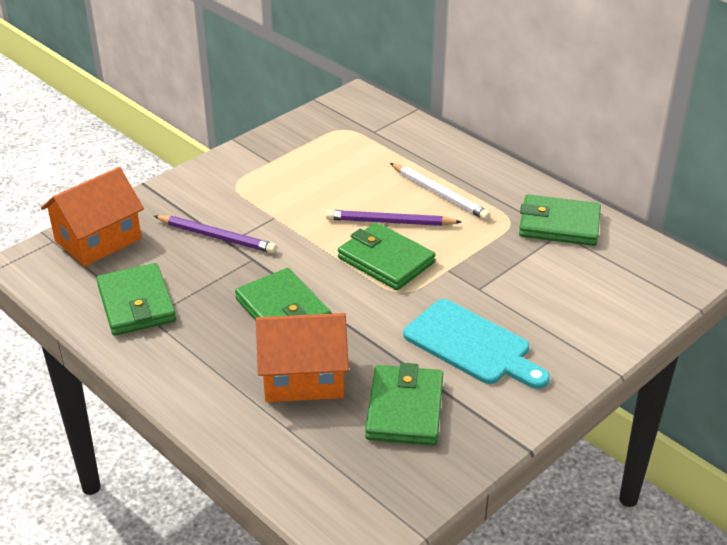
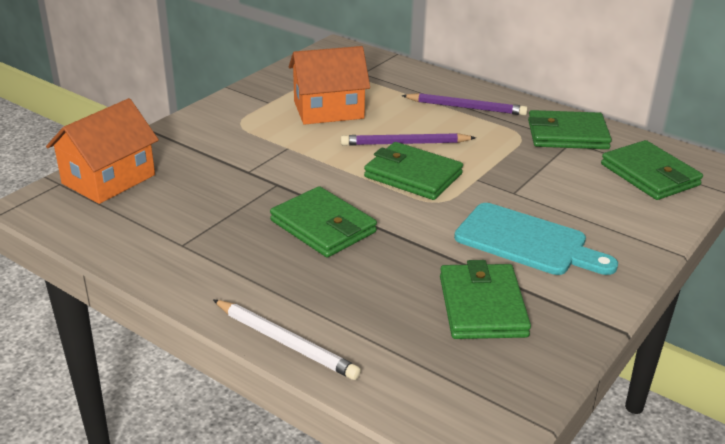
camera: 10 degrees left, 5 degrees down
(136, 303) = (164, 233): green wallet -> green wallet (649, 175)
(217, 237) = (234, 168): purple pencil -> purple pencil (466, 107)
(303, 377) = (365, 286): orange house -> orange house (328, 110)
(440, 194) = (444, 118): white pencil -> white pencil (286, 342)

